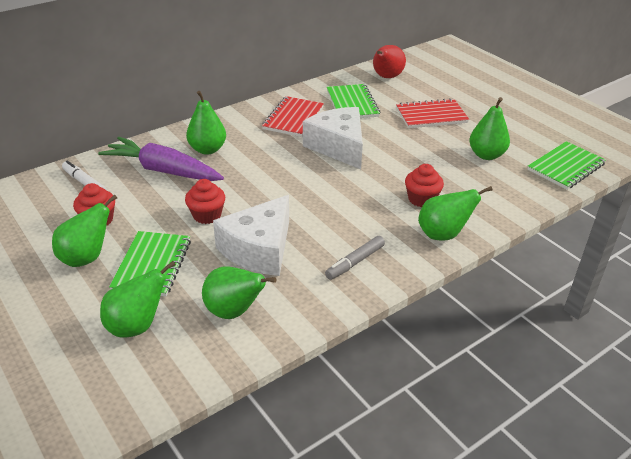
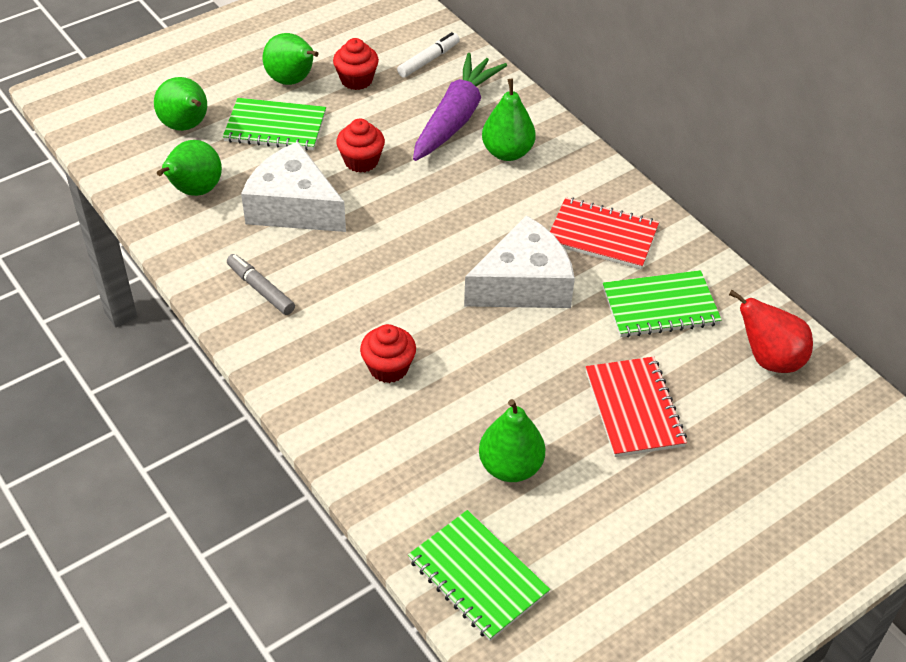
camera: 90 degrees right, 10 degrees up
(443, 234) = (307, 382): green pear -> none

